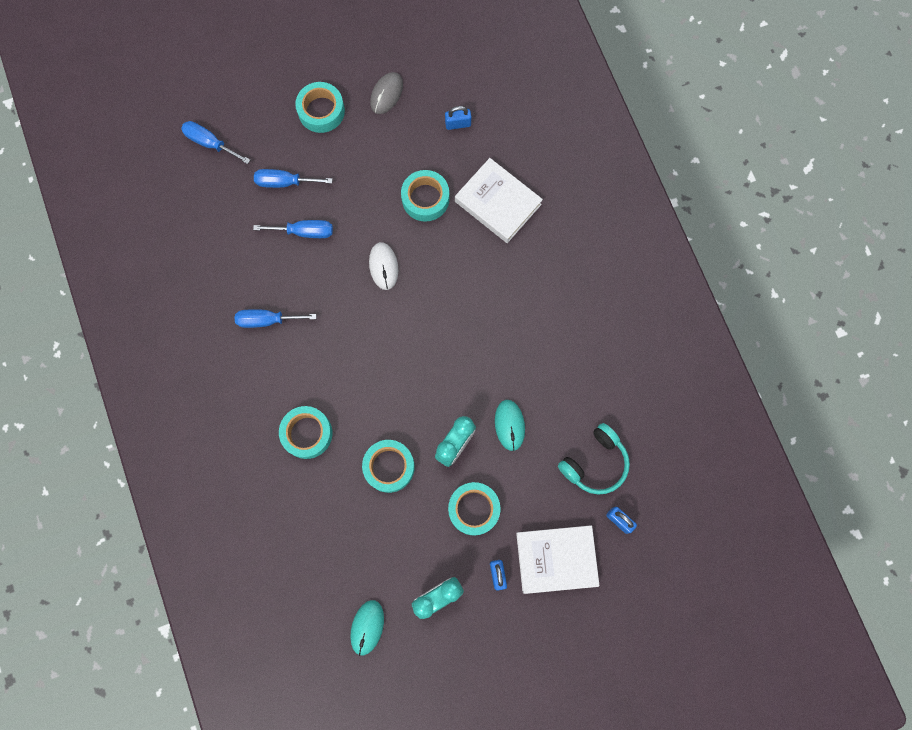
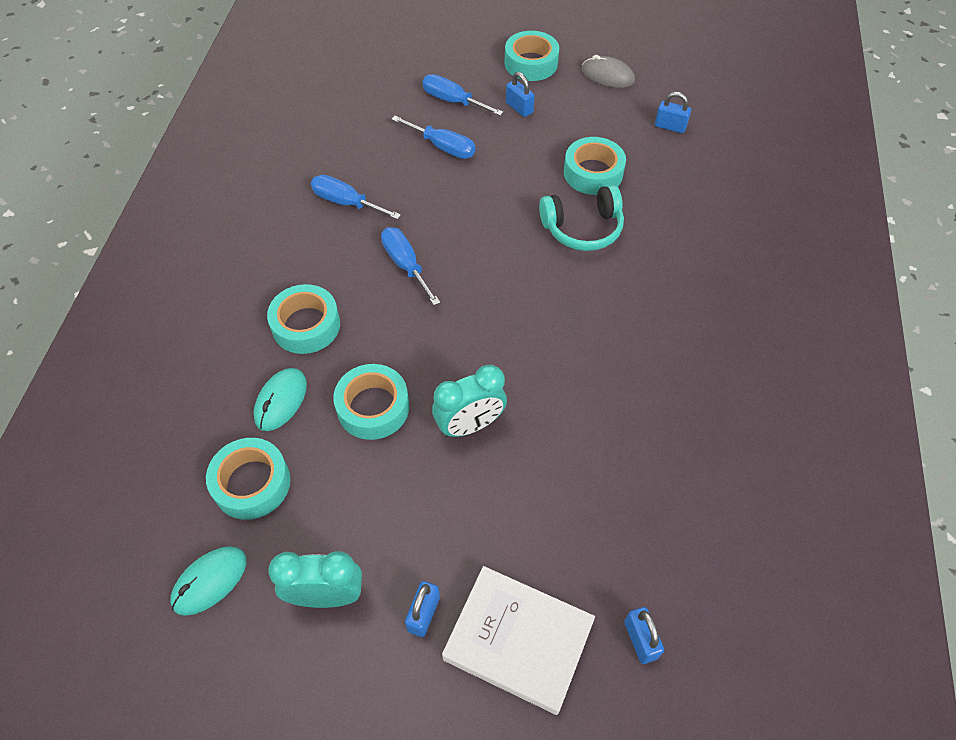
camera: 30 degrees right, 20 degrees down
(210, 143) = (404, 45): blue screwdriver -> blue screwdriver (405, 265)
(338, 163) = (519, 108): none -> blue padlock
(383, 266) = (506, 211): white mouse -> none
(386, 94) = (607, 75): grey mouse -> grey mouse turned 60 degrees clockwise
(474, 509) = (445, 512): turquoise tape -> turquoise tape (252, 483)
(497, 203) = (674, 210): white book -> none
(509, 425) = (553, 438): turquoise mouse -> turquoise mouse (281, 401)
(595, 463) = (644, 543): turquoise headphones -> turquoise headphones (582, 228)

